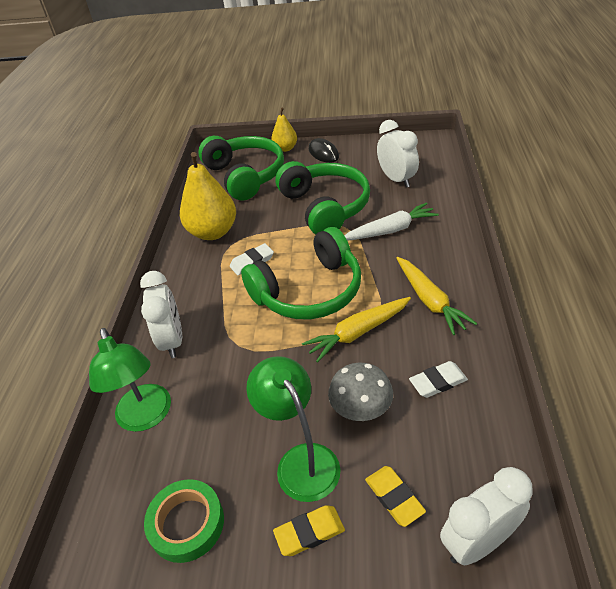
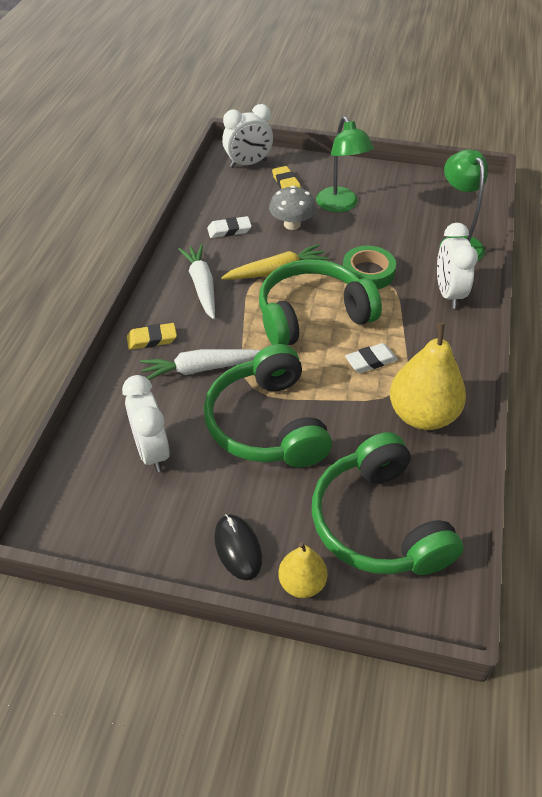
camera: 175 degrees left, 5 degrees up
(187, 523) = (415, 190): green tape -> green tape (368, 272)
(309, 532) = (340, 178): yellow eraser -> yellow eraser (152, 339)
(429, 300) = (202, 286): yellow carrot -> white carrot

